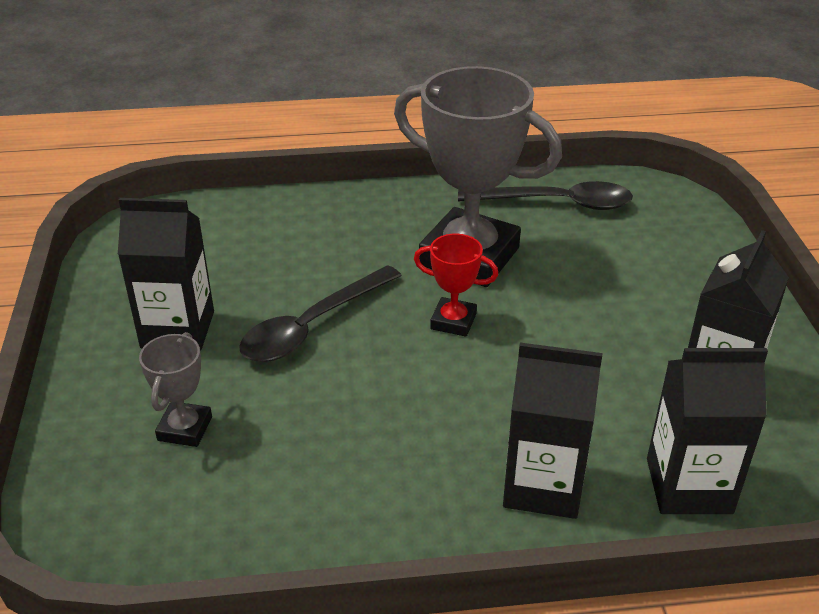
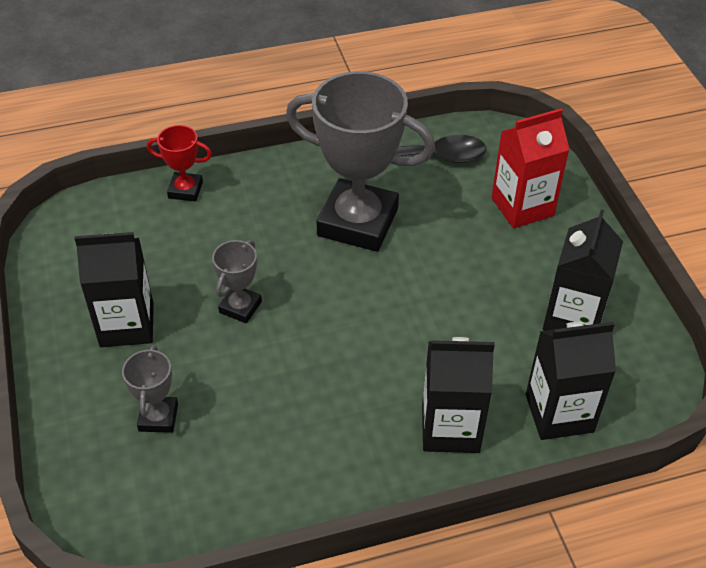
camera: 10 degrees left, 10 degrees up
(313, 326) = (240, 307): black spoon -> grey trophy
(453, 321) = (356, 288): red trophy -> red trophy (185, 190)
(669, 260) = (522, 207): none -> red carton

